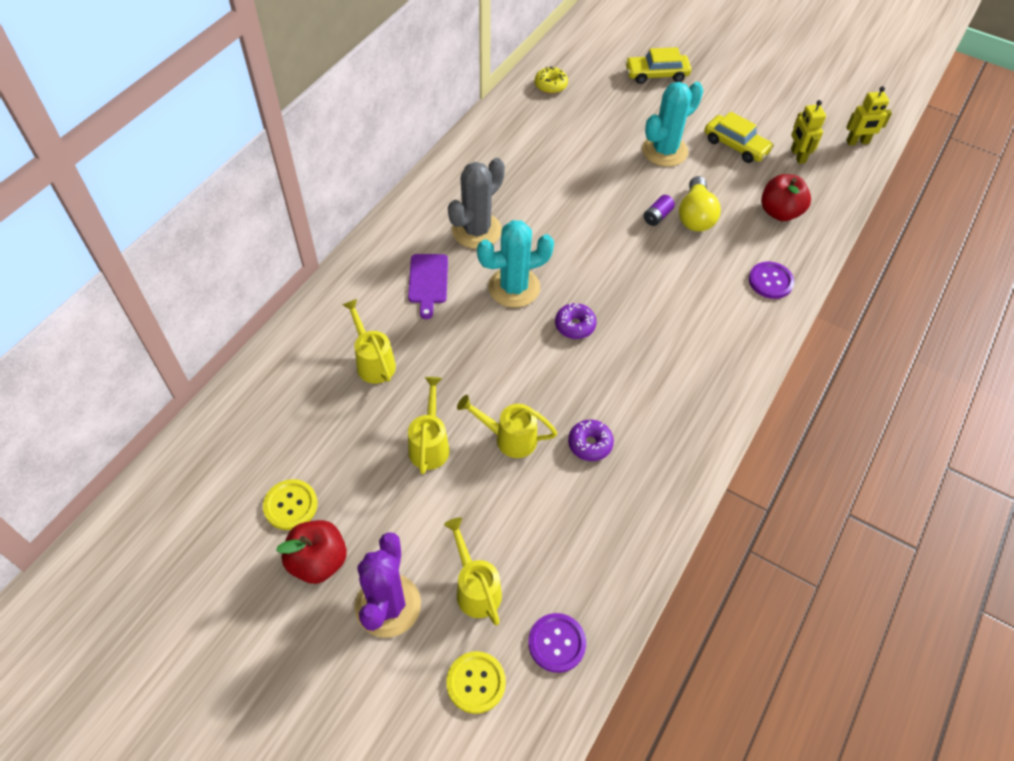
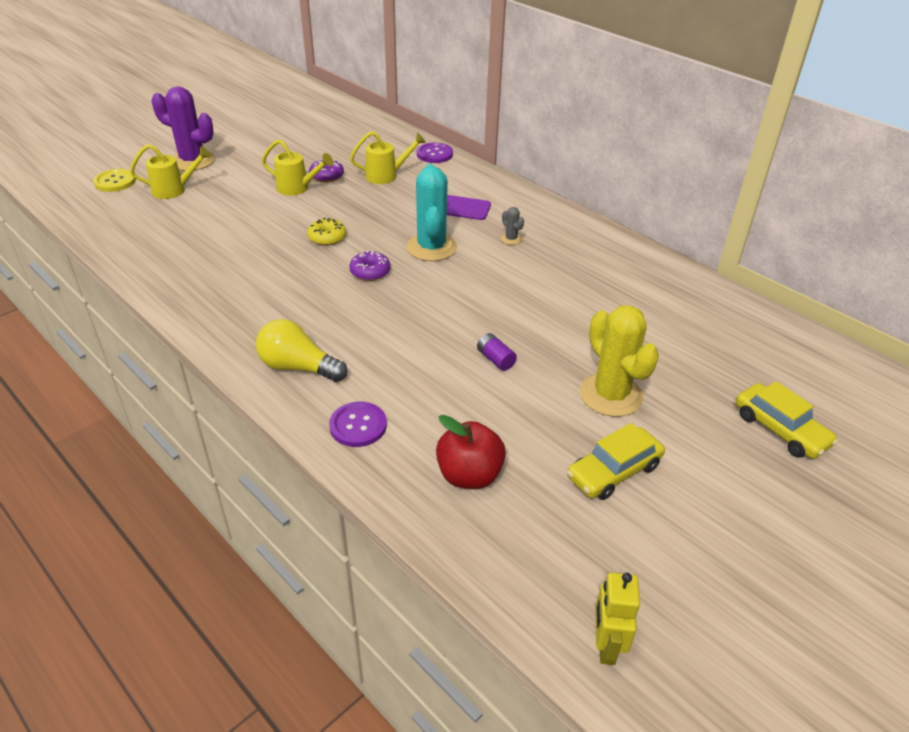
camera: 105 degrees right, 15 degrees down
(290, 505) = (289, 138): yellow button -> none
(318, 561) = (242, 143): red apple -> none
(476, 230) = (511, 239): grey cactus -> grey cactus, size x0.42
(509, 438) = (278, 220): yellow watering can -> none
(550, 85) = (745, 326): yellow donut -> yellow donut (327, 238)
(557, 643) = (107, 213): purple button -> purple button (434, 154)
(590, 444) = (244, 255): purple donut -> purple donut (327, 176)
(656, 74) = (780, 429): yellow car -> yellow car turned 135 degrees clockwise
(664, 151) = (611, 395): turquoise cactus -> yellow cactus
(695, 216) = (487, 391): yellow light bulb -> yellow light bulb (298, 367)
(797, 156) = (582, 540): yellow robot -> none

